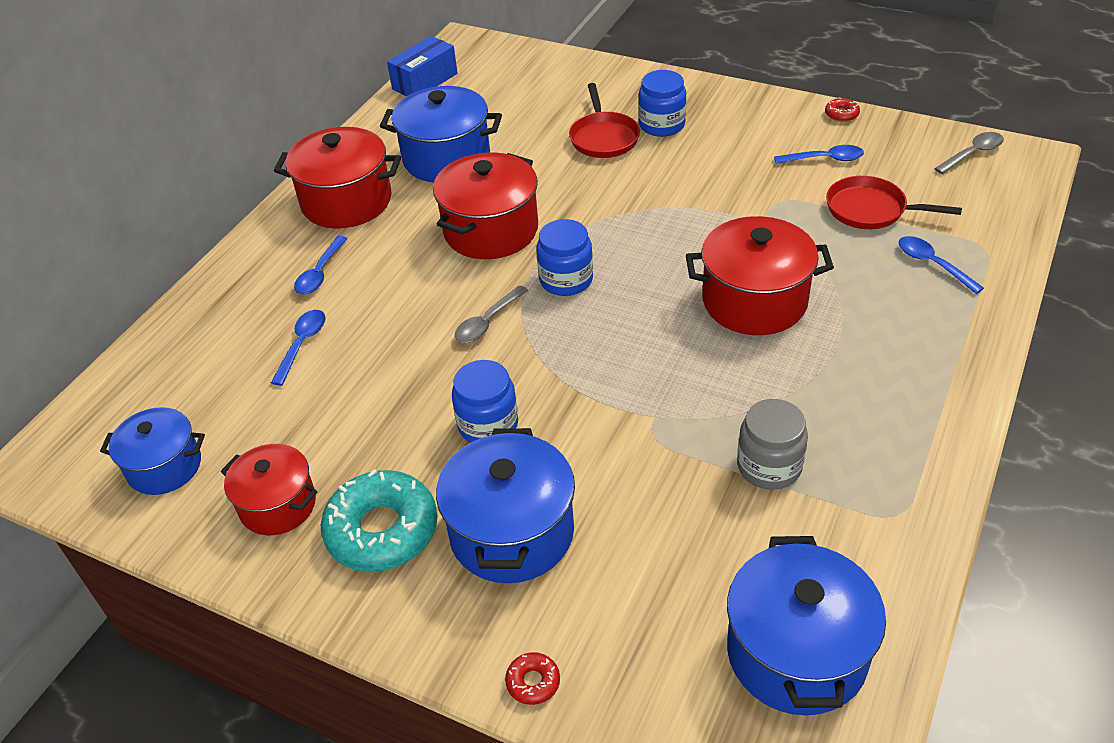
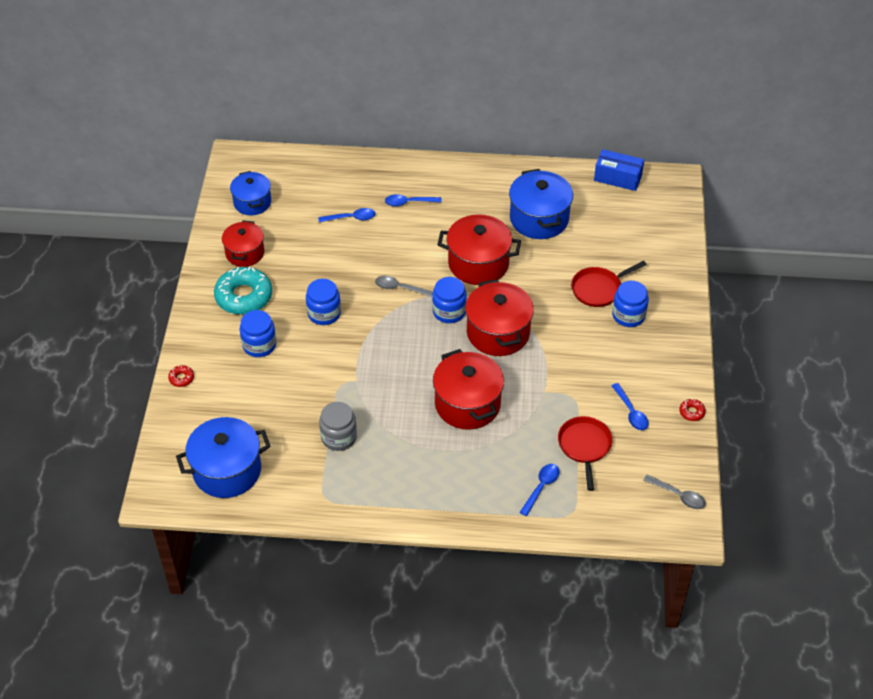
camera: 65 degrees right, 5 degrees up
(346, 201) = (475, 189): red pot -> red pot (498, 332)
(512, 532) = (259, 345): blue pot -> blue jar

